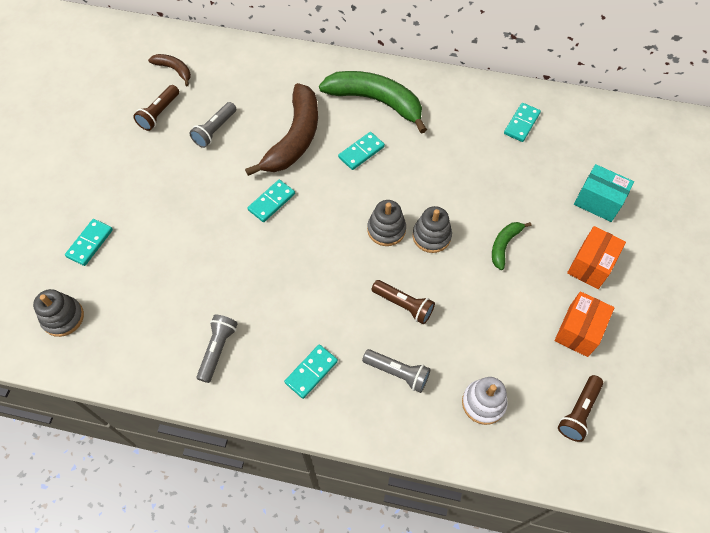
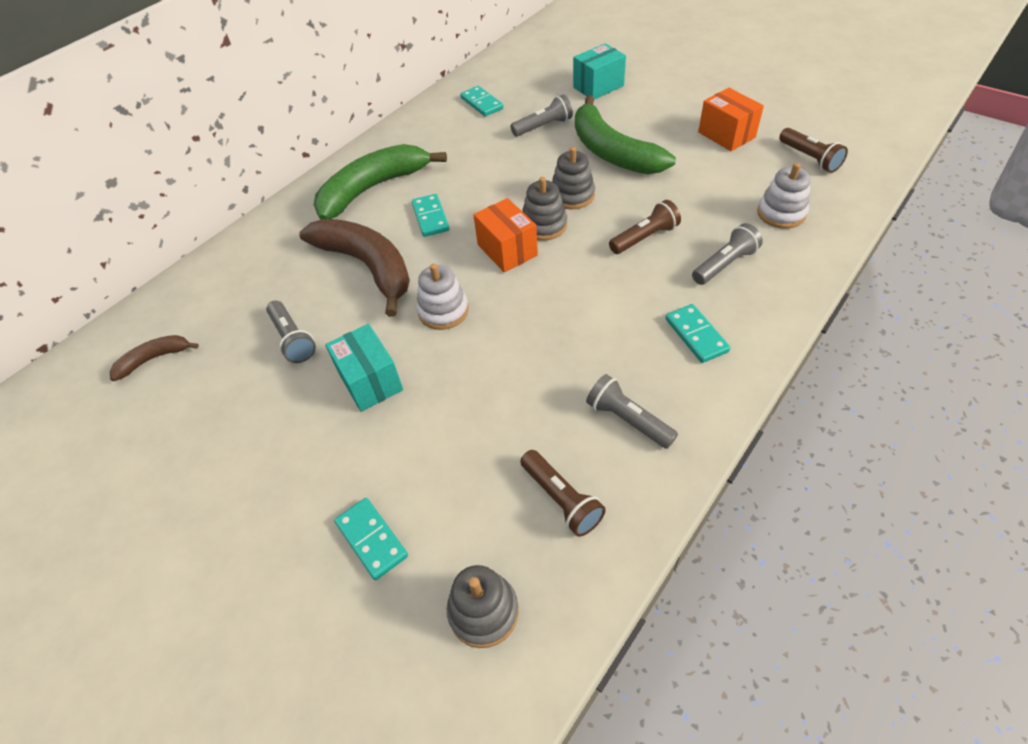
camera: 60 degrees left, 10 degrees down
(159, 113) = (212, 394): brown flashlight -> brown flashlight (561, 499)
(197, 189) = (370, 381): none -> turquoise box
(271, 202) = (443, 311): turquoise domino -> white stacking toy
(504, 245) = (611, 151): green banana -> green banana, size x2.07
(513, 182) = (543, 126): none -> grey flashlight
(590, 265) = (662, 109): orange box -> orange box (507, 250)

